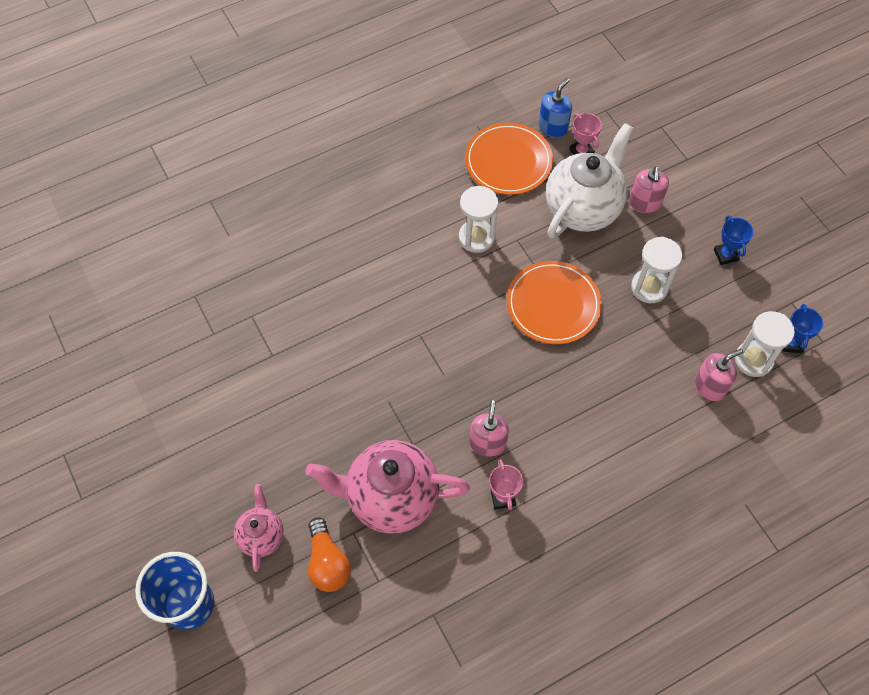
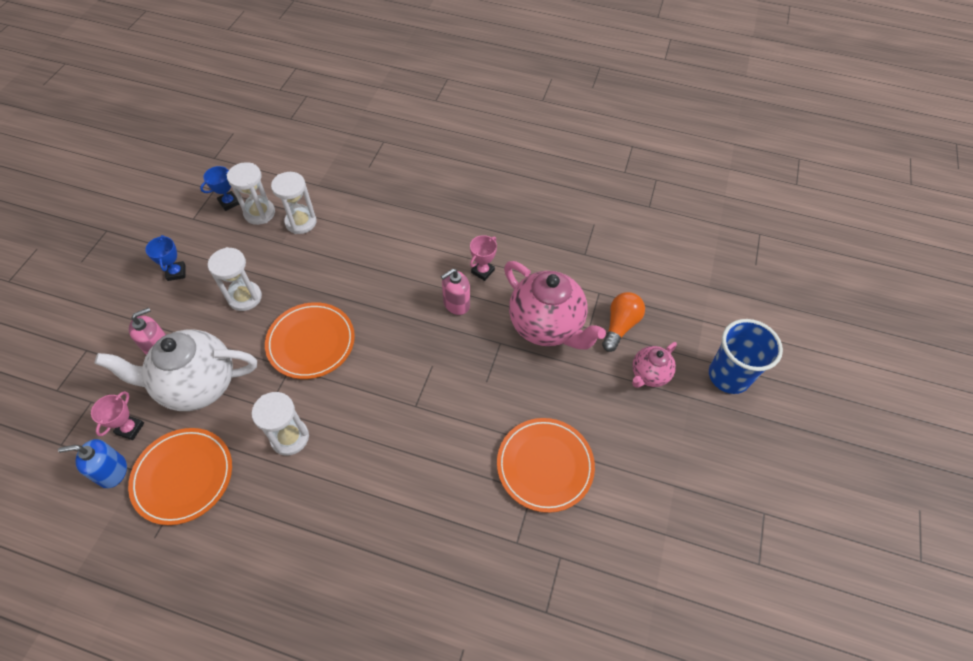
camera: 135 degrees left, 5 degrees down
(280, 381) = (545, 465): none -> orange plate
(710, 386) = (301, 222): pink soap dispenser -> white hourglass
(725, 255) = (176, 273): blue trophy -> blue trophy turned 45 degrees counterclockwise

